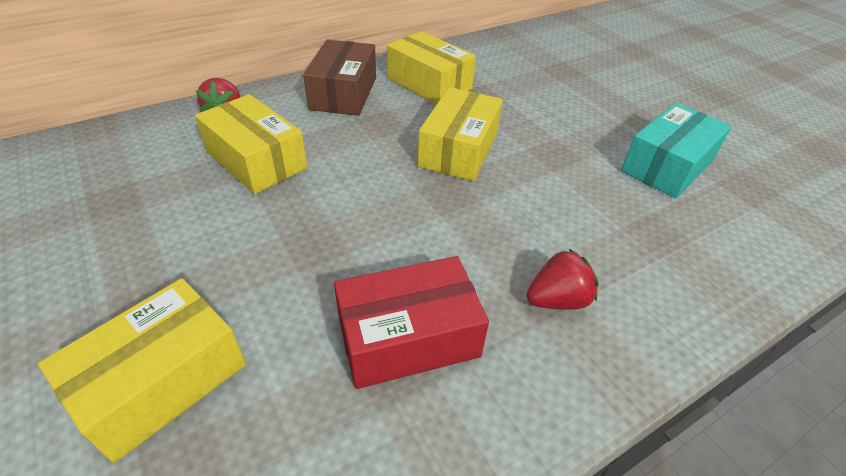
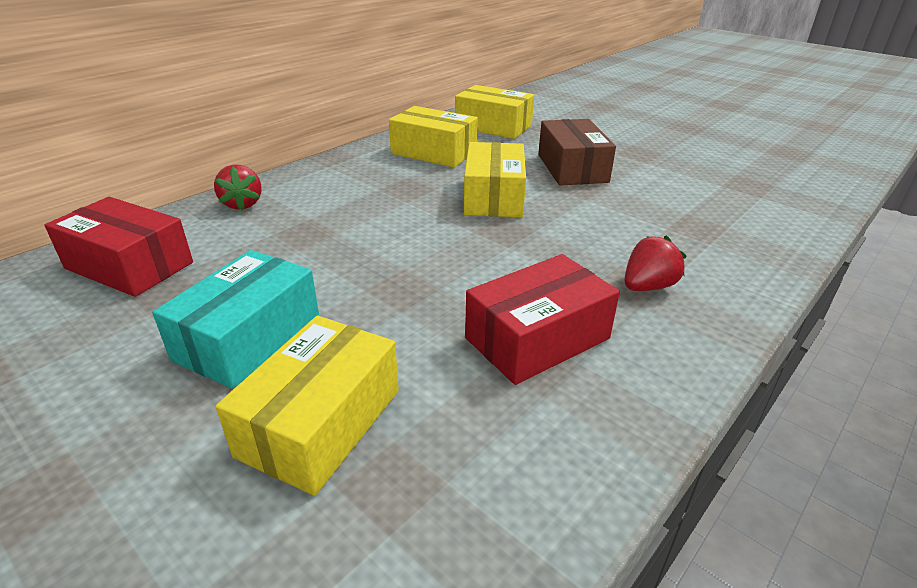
camera: 15 degrees left, 10 degrees down
(101, 164) = (129, 266): none -> red box
(256, 160) = (301, 235): yellow box -> yellow box (493, 126)
(344, 93) = (355, 171): brown box -> brown box (572, 168)
(667, 166) = (677, 180): turquoise box -> turquoise box (248, 337)

